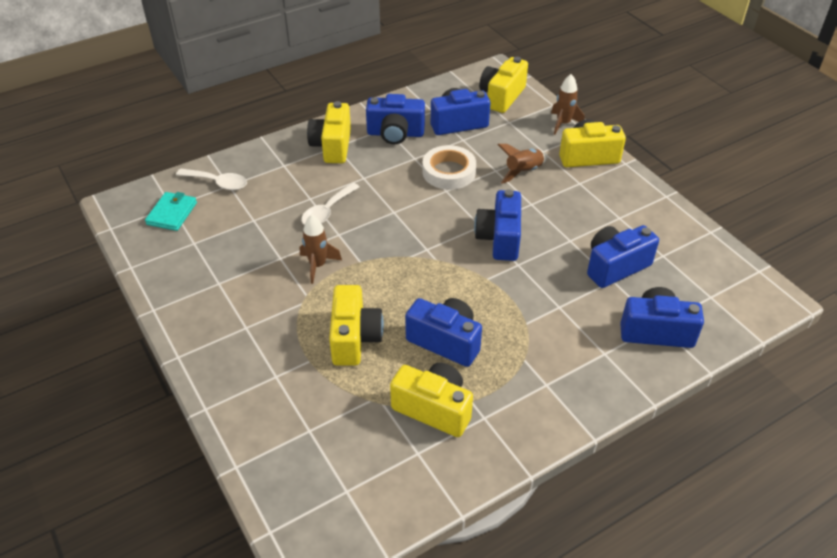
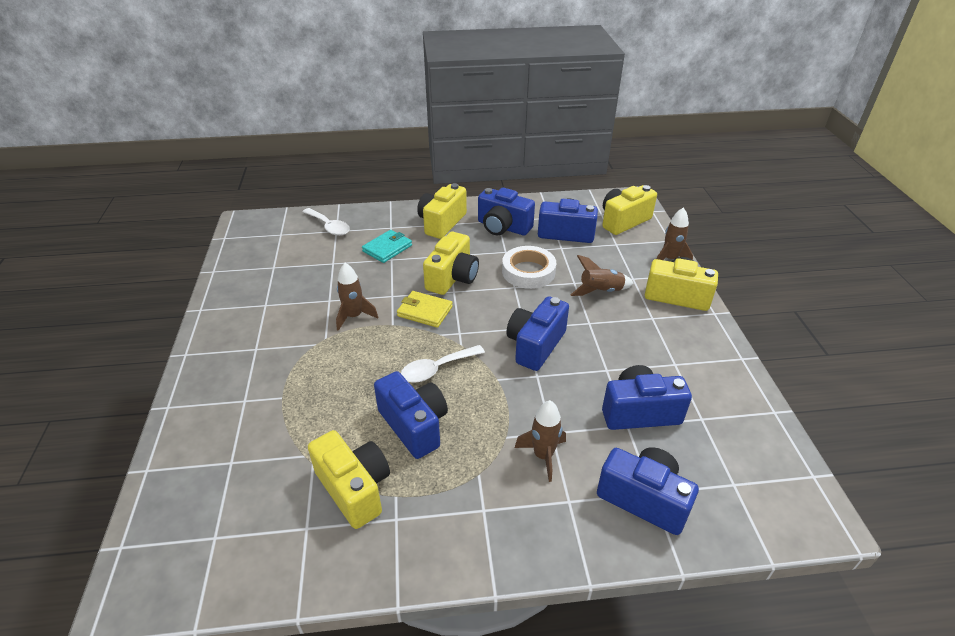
camera: 25 degrees right, 5 degrees down
(172, 213) = (276, 240): turquoise wallet -> turquoise wallet (387, 248)
(327, 211) = (397, 274): white spoon -> white spoon (436, 369)
(354, 338) = (335, 391): yellow camera -> yellow camera (452, 278)
(381, 239) = (425, 311): none -> yellow wallet
(564, 327) = (543, 456): none -> brown rocket

